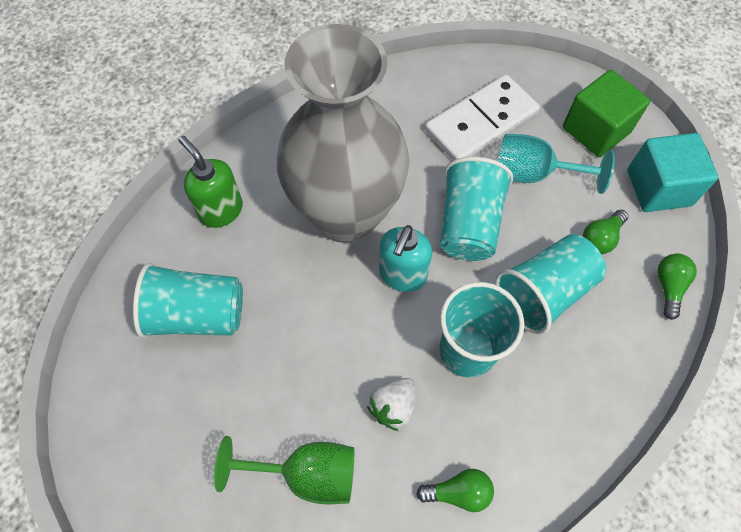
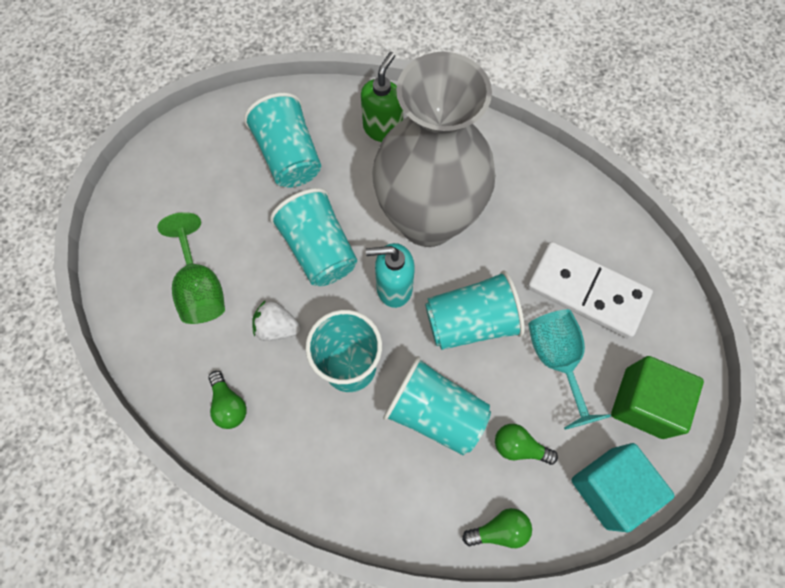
camera: 65 degrees right, 5 degrees up
(326, 328) = (319, 250): none -> turquoise cup

